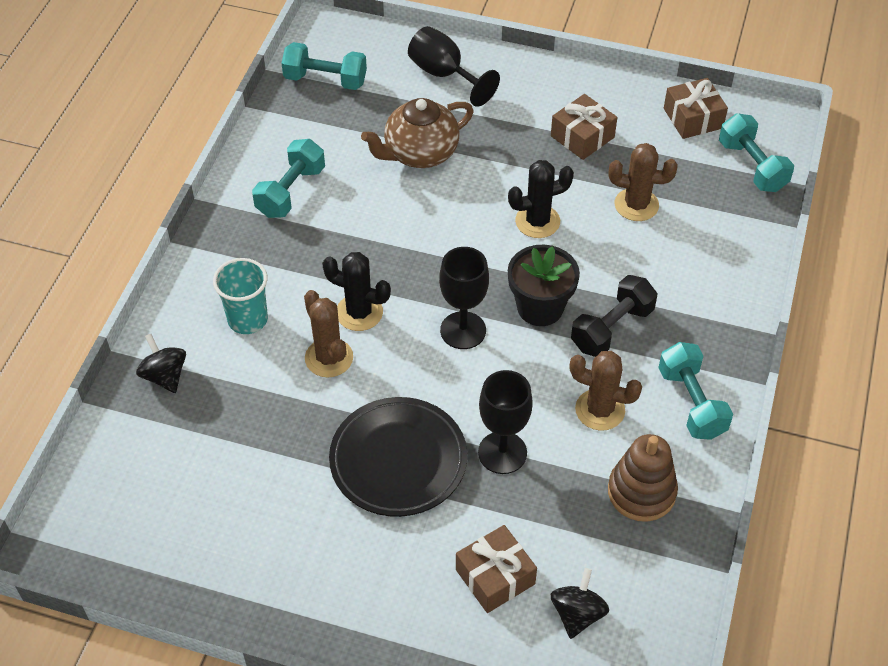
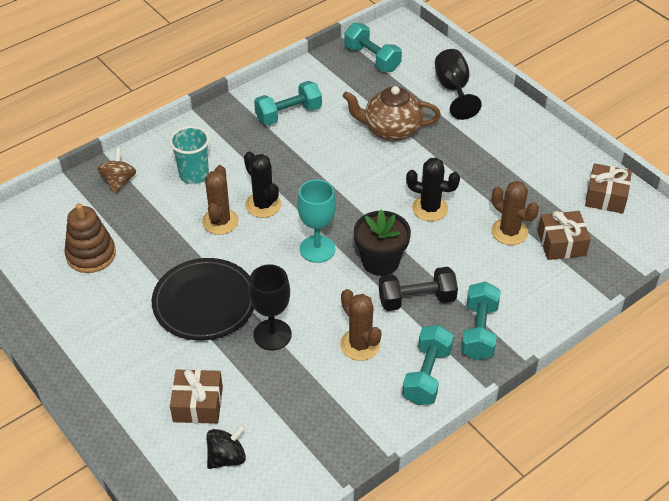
camera: 35 degrees right, 5 degrees down
(165, 376) = (119, 182): black spinning top -> brown spinning top
(463, 330) = (317, 249): black goblet -> turquoise goblet
(582, 137) = (512, 171): brown gift -> brown gift (561, 243)
(641, 492) = (339, 410): brown stacking toy -> brown stacking toy (91, 254)
(752, 166) = (621, 248): turquoise dumbbell -> turquoise dumbbell (479, 331)

